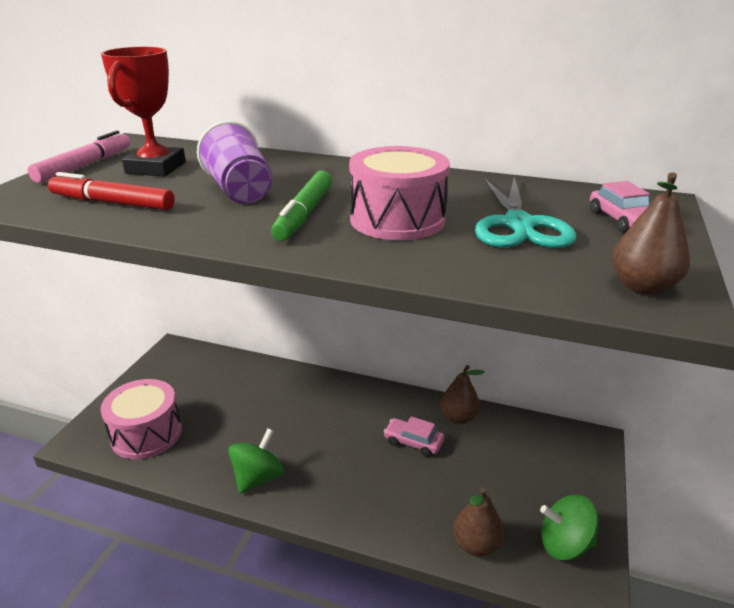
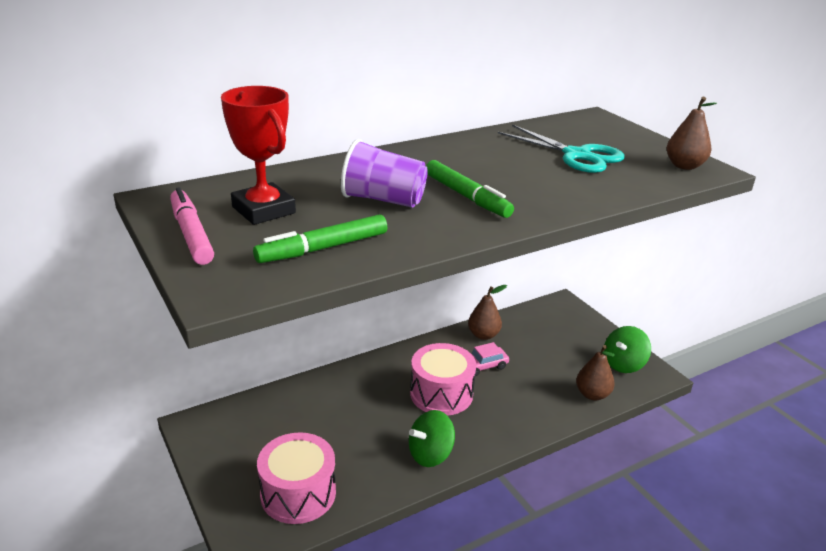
camera: 50 degrees left, 0 degrees up
(112, 203) = (323, 248): red marker -> green marker
(258, 477) = (430, 454): green spinning top -> green spinning top turned 105 degrees counterclockwise
(397, 219) = (520, 177): pink drum -> pink drum (441, 394)
(622, 220) = (607, 134): pink car -> none

